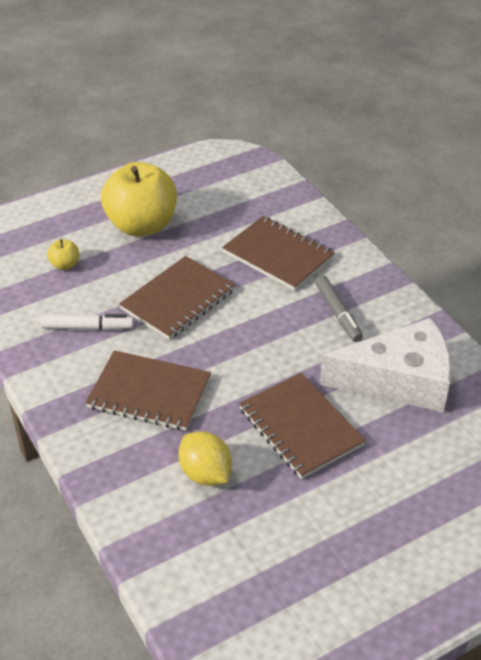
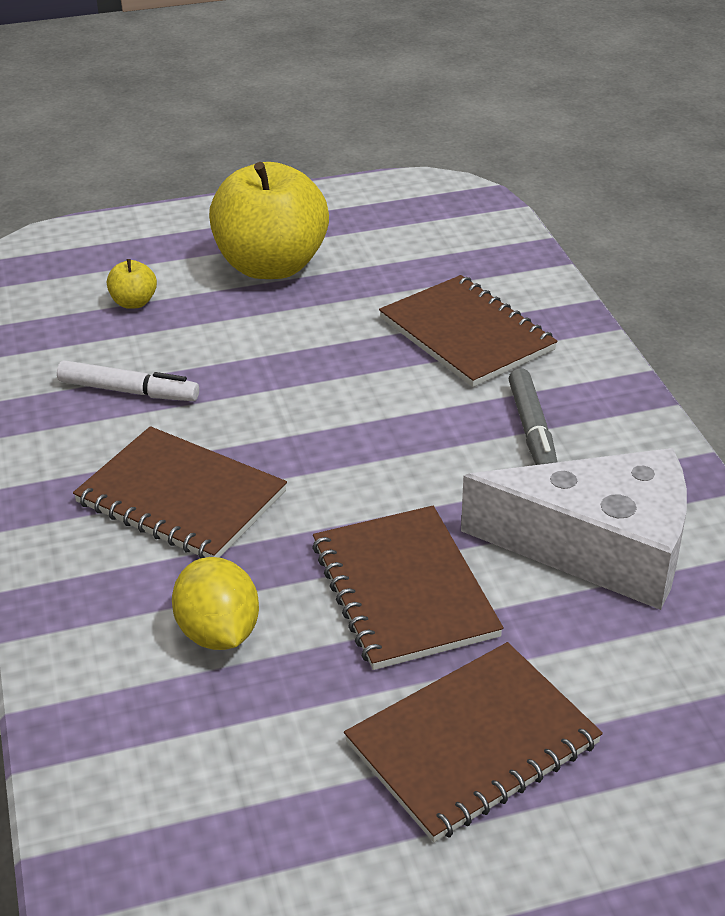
camera: 15 degrees right, 5 degrees down
(178, 300) = (283, 373): brown notebook -> brown notebook (472, 743)

